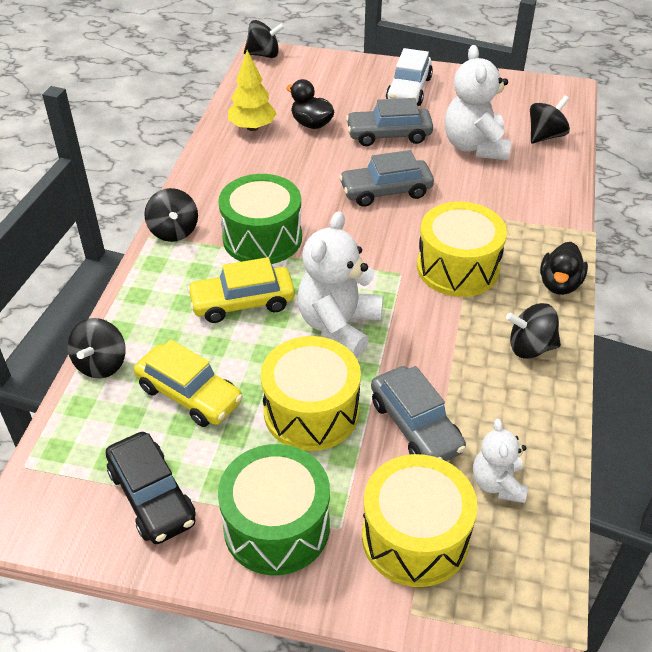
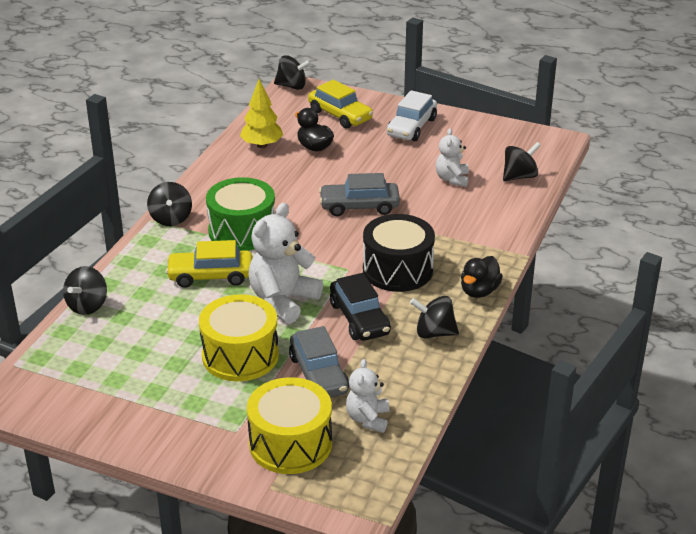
camera: 10 degrees right, 10 degrees down
(152, 496) = (102, 395): black car -> black car (359, 318)
(189, 394) = (149, 333): yellow car -> yellow car (340, 115)
(276, 526) = (189, 424): green drum -> none
(389, 135) = (379, 162): grey car -> none
(457, 268) = (397, 270): yellow drum -> black drum
(475, 146) = (452, 179): white teddy bear -> white teddy bear, size x0.58

